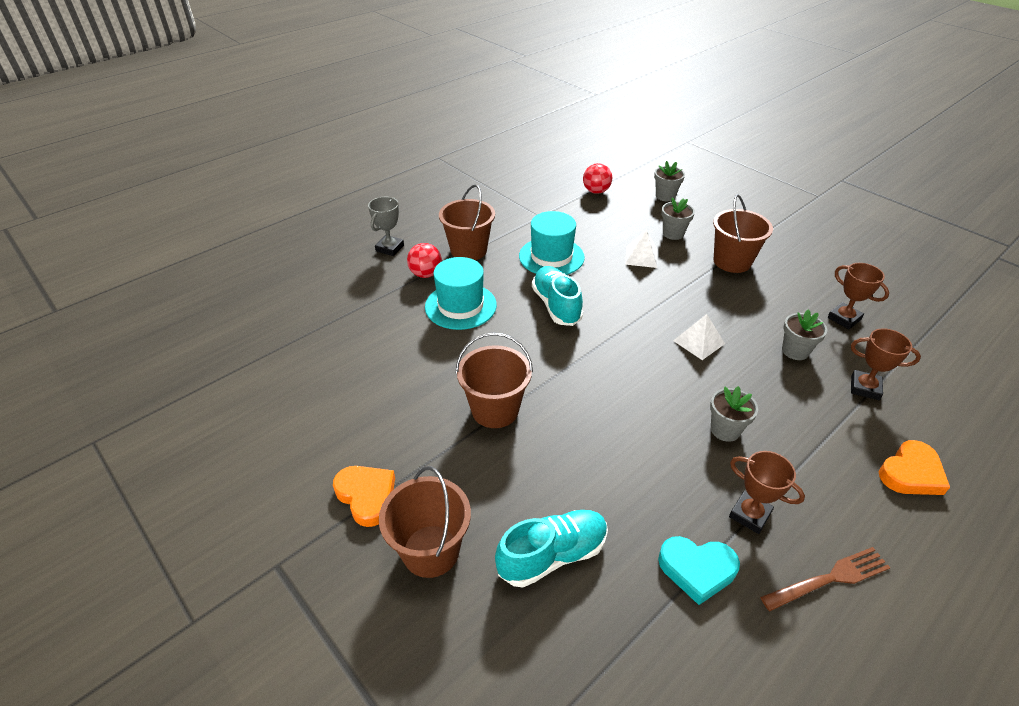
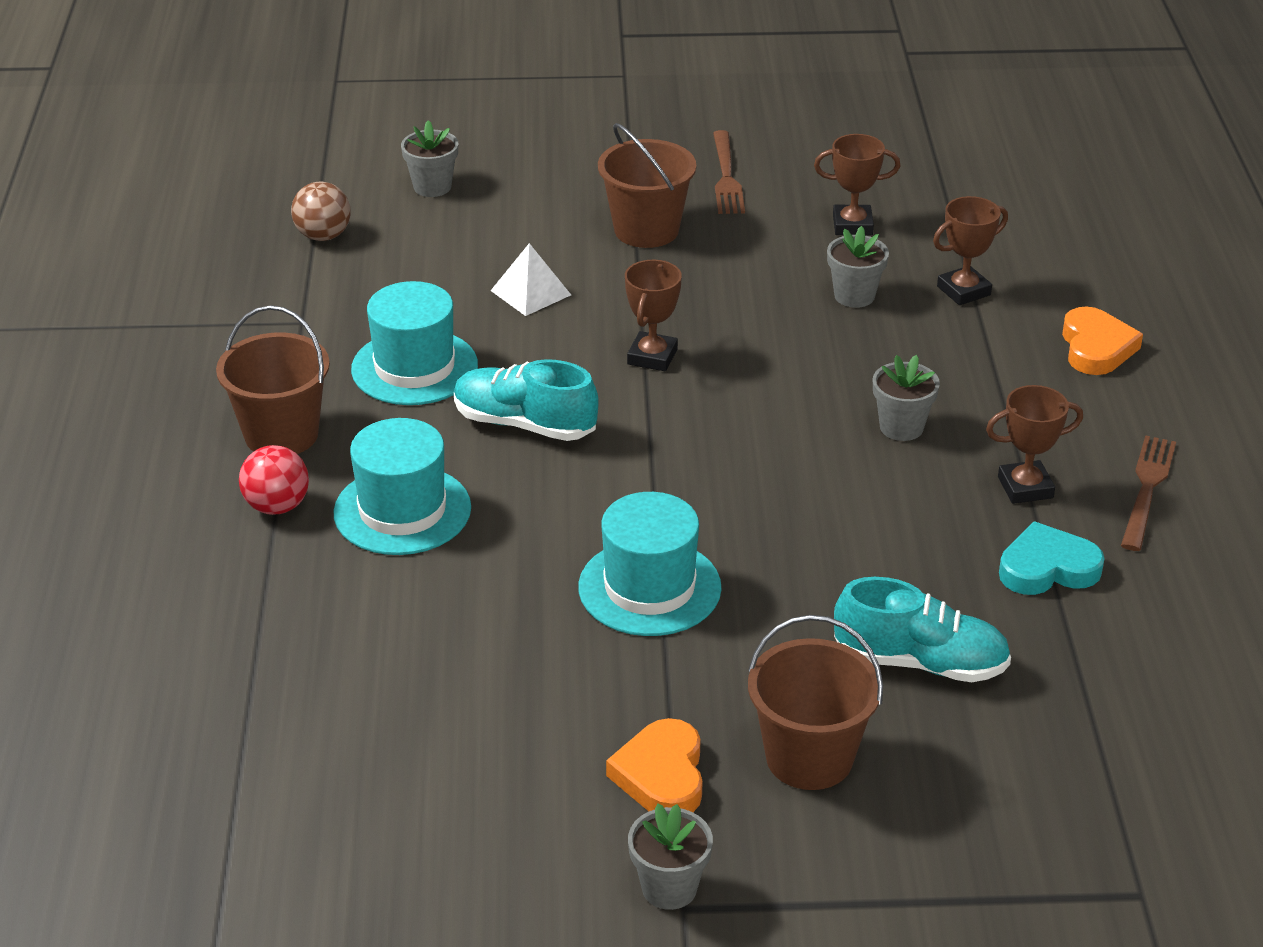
camera: 50 degrees left, 5 degrees down
(367, 496) = (661, 775): orange heart -> orange heart turned 90 degrees counterclockwise
(390, 248) = (152, 511): grey trophy -> none
(495, 410) = (649, 587): brown bucket -> turquoise hat
(552, 555) = (920, 662): turquoise shoe -> turquoise shoe turned 90 degrees clockwise
(596, 191) = (323, 236): red ball -> brown ball
(652, 314) = (652, 357): none -> brown trophy
(673, 234) = (523, 236): grey flower pot -> grey flower pot (669, 888)
(697, 569) = (1047, 568): turquoise heart -> turquoise heart turned 150 degrees counterclockwise
(698, 342) = (748, 354): white pyramid -> none
(806, 261) = (726, 177): none -> brown fork

